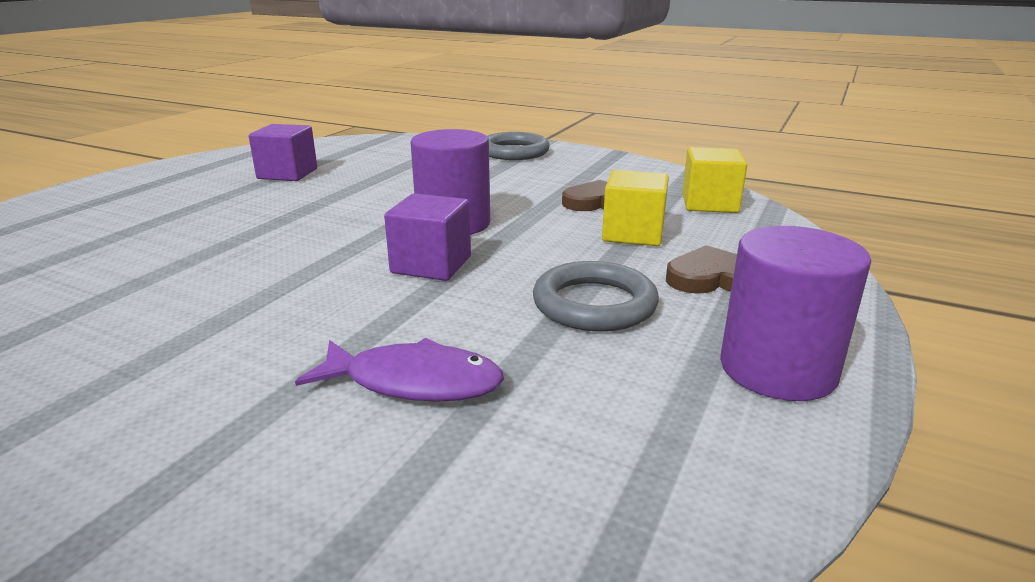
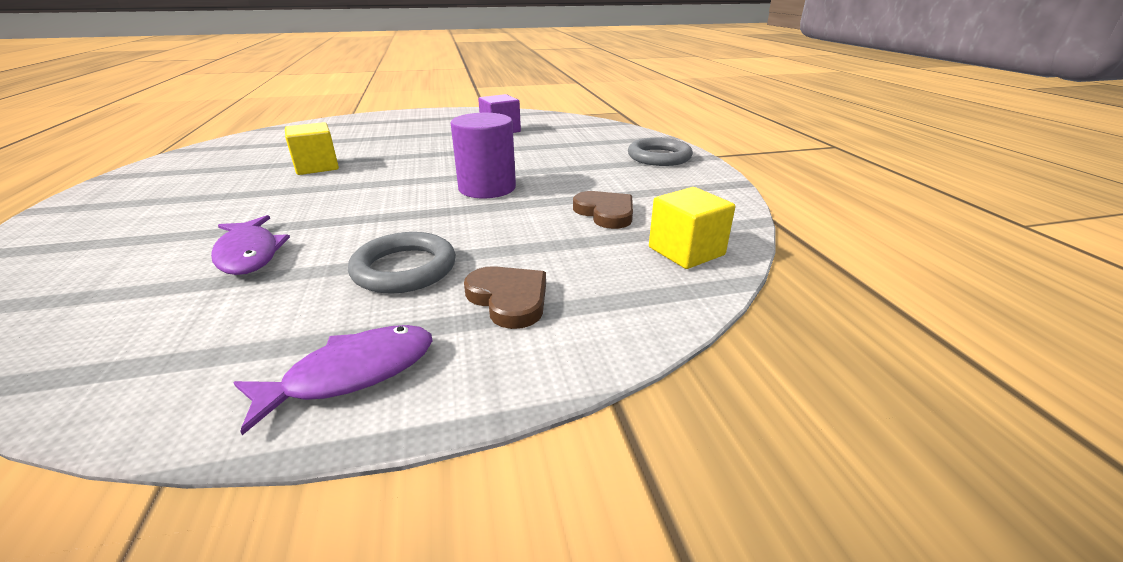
camera: 50 degrees right, 5 degrees up
(431, 265) = (412, 205): purple cube -> none
(633, 234) = (558, 243): yellow cube -> yellow cube (317, 167)
(777, 369) = (352, 374): purple cylinder -> purple fish

